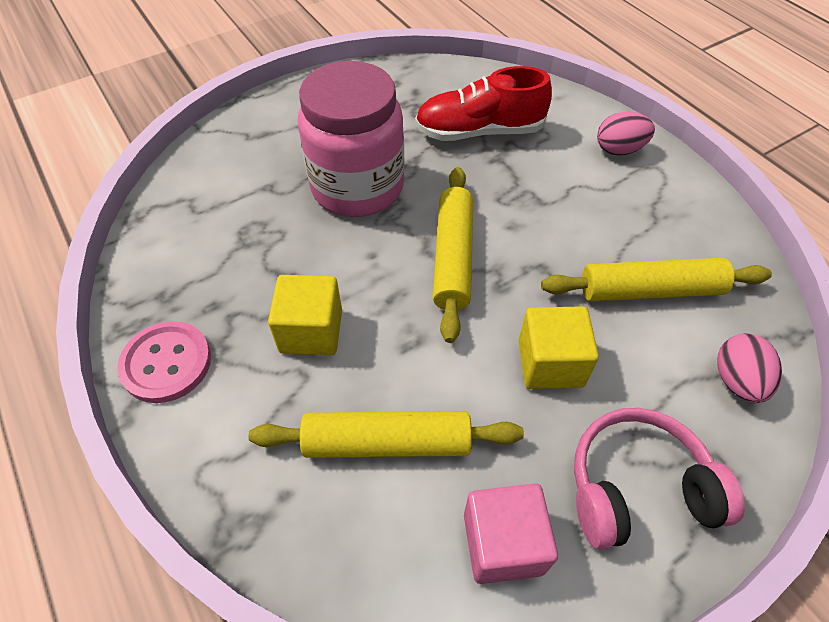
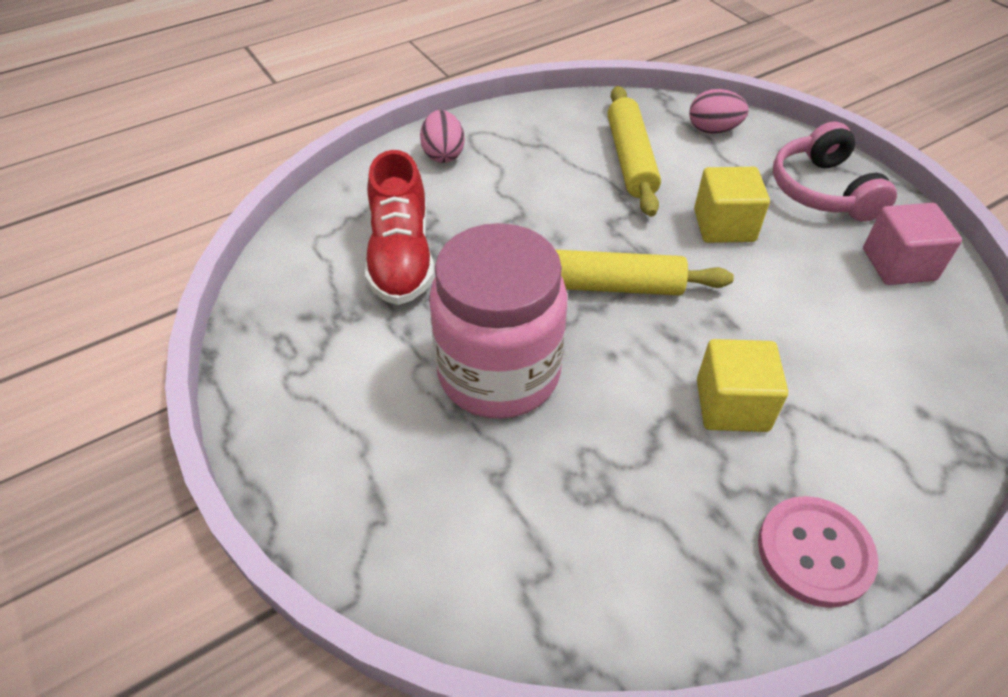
camera: 90 degrees left, 5 degrees down
(387, 442) = (840, 336): yellow rolling pin -> none

